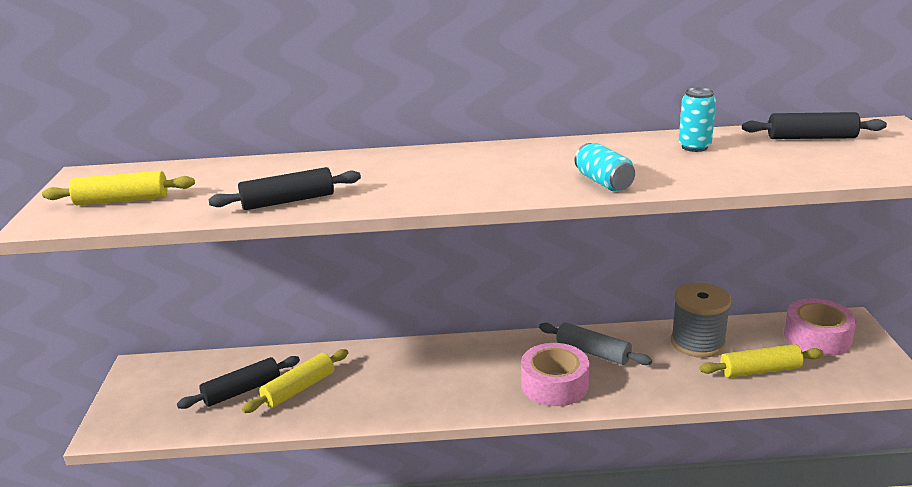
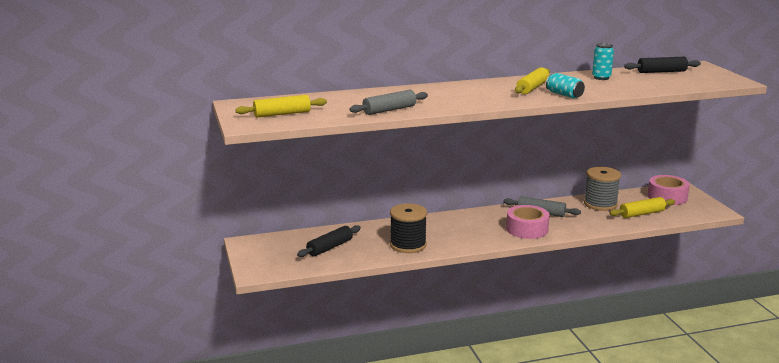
camera: 15 degrees left, 5 degrees down
(288, 201) = (389, 110): black rolling pin -> grey rolling pin
(299, 389) = (367, 244): yellow rolling pin -> yellow rolling pin (532, 88)
(355, 398) = (408, 245): none -> black spool

